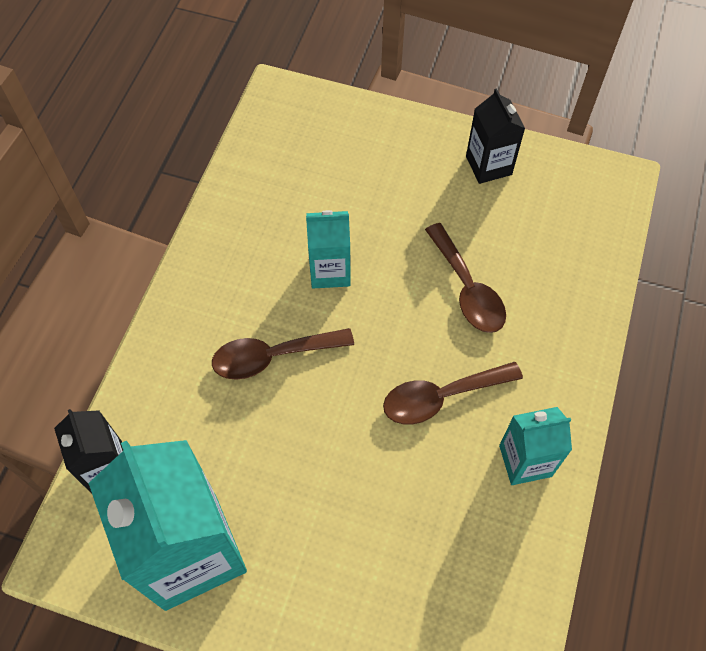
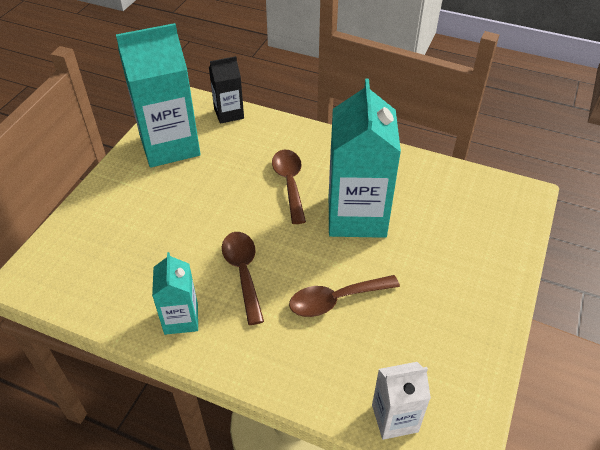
camera: 95 degrees right, 15 degrees down
(330, 271) = (356, 216): turquoise carton -> turquoise carton, size x1.94
(488, 165) = (467, 333): black carton -> none
(600, 231) = (394, 418): none -> white carton

